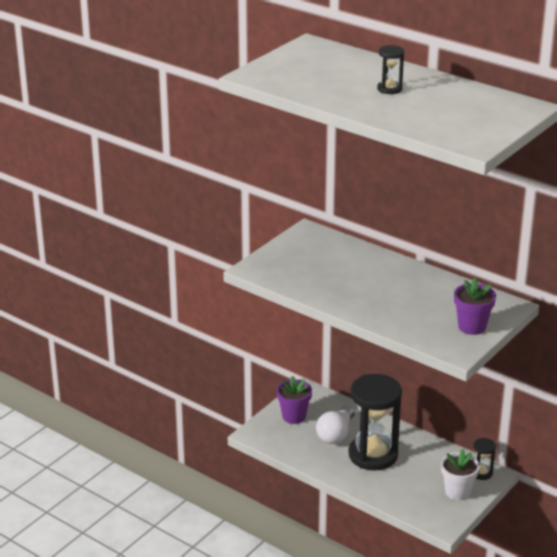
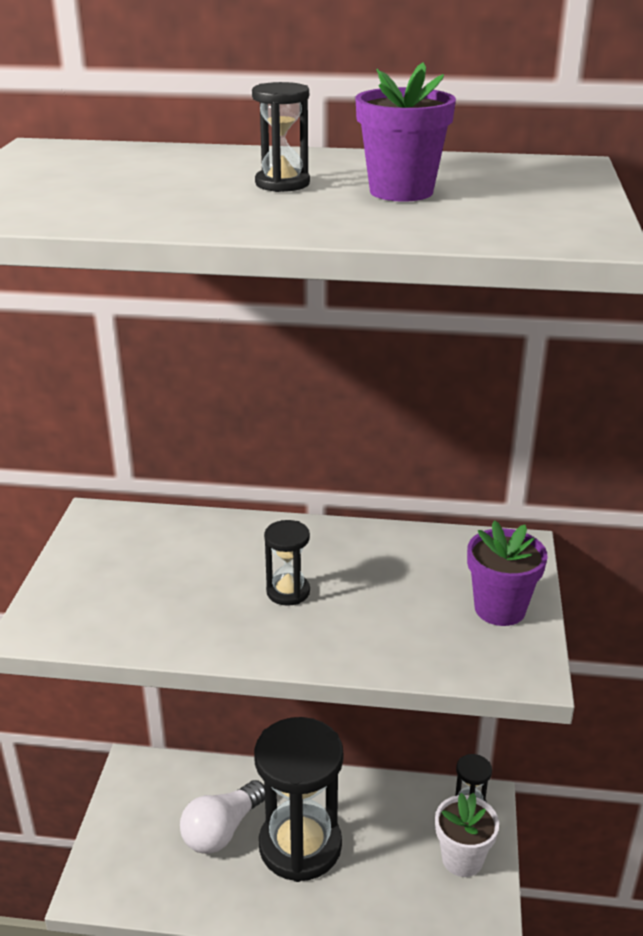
camera: 30 degrees left, 0 degrees up
(294, 416) = (138, 825): purple flower pot -> purple flower pot (401, 191)
(336, 434) = (222, 830): white light bulb -> white light bulb turned 45 degrees clockwise
(375, 289) = (288, 592): none -> black hourglass

